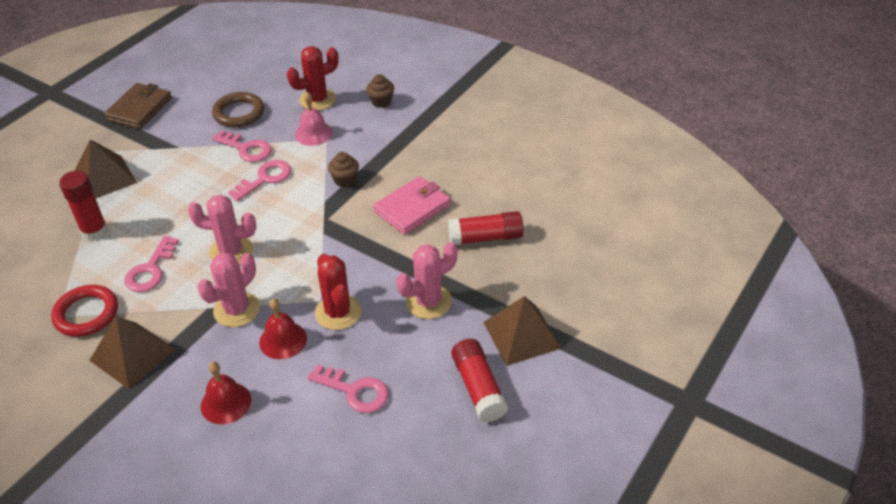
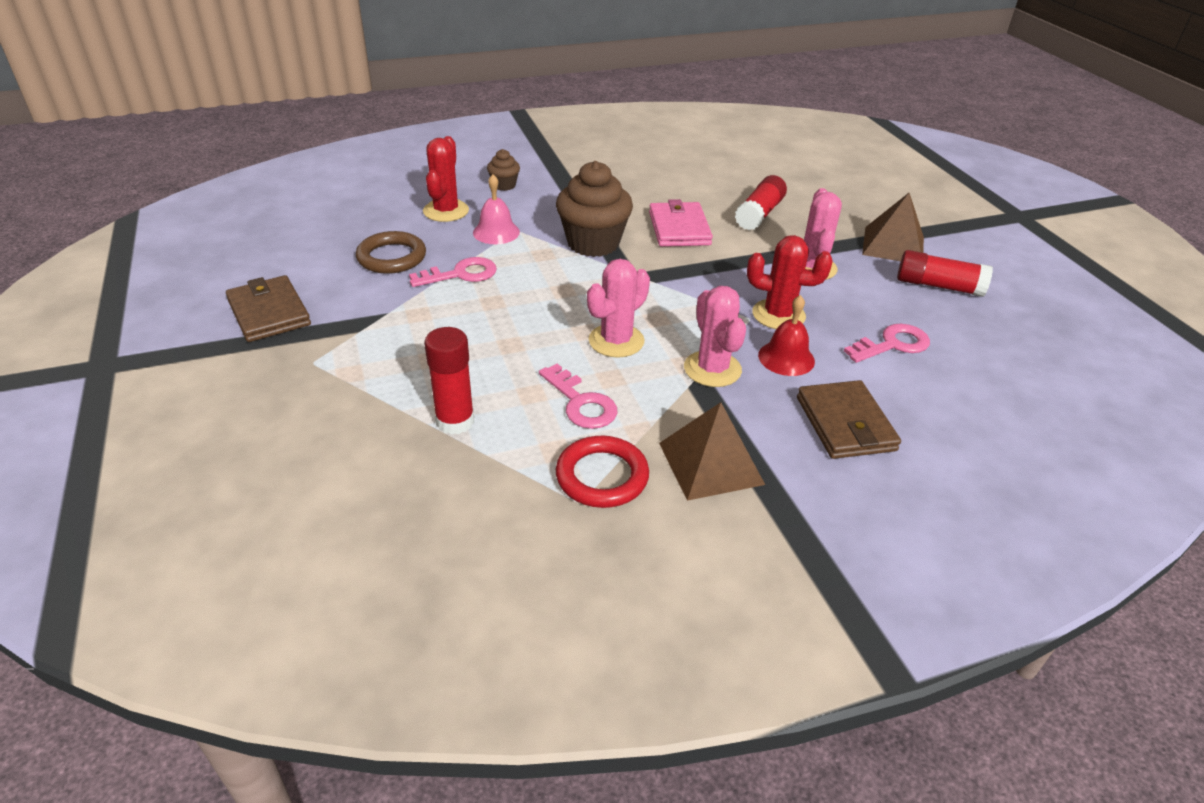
camera: 55 degrees left, 5 degrees down
(104, 178) = (362, 381): brown pyramid -> none
(225, 403) = (845, 424): red bell -> brown wallet
(265, 179) = (527, 281): pink key -> none
(345, 180) = (593, 243): brown cupcake -> brown cupcake, size x2.07

